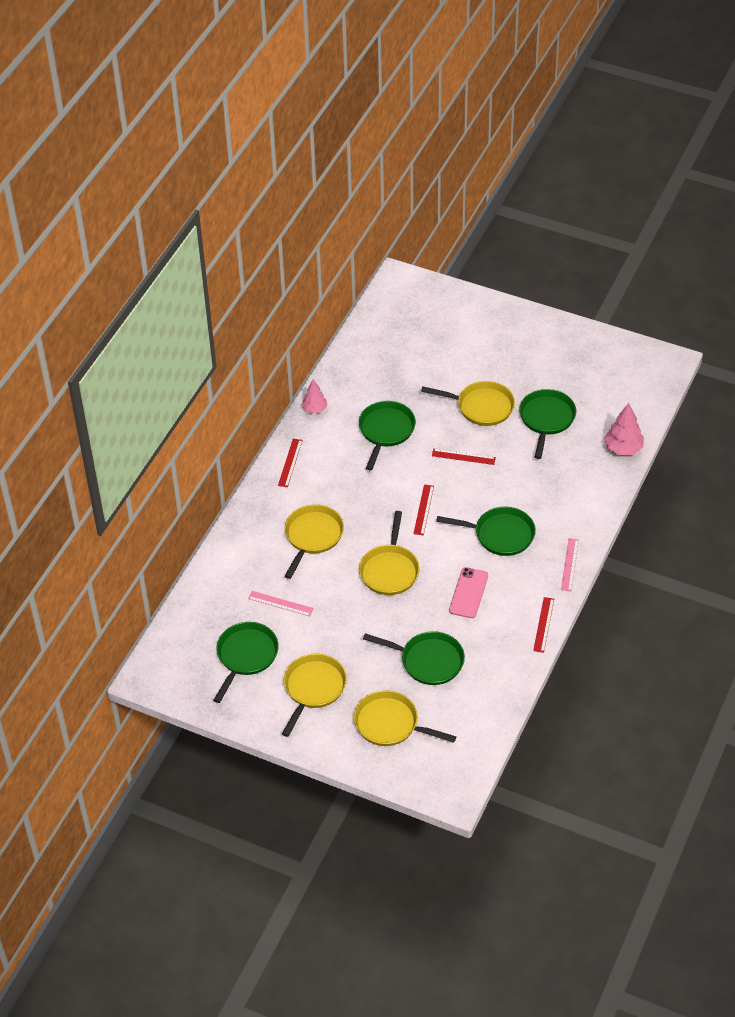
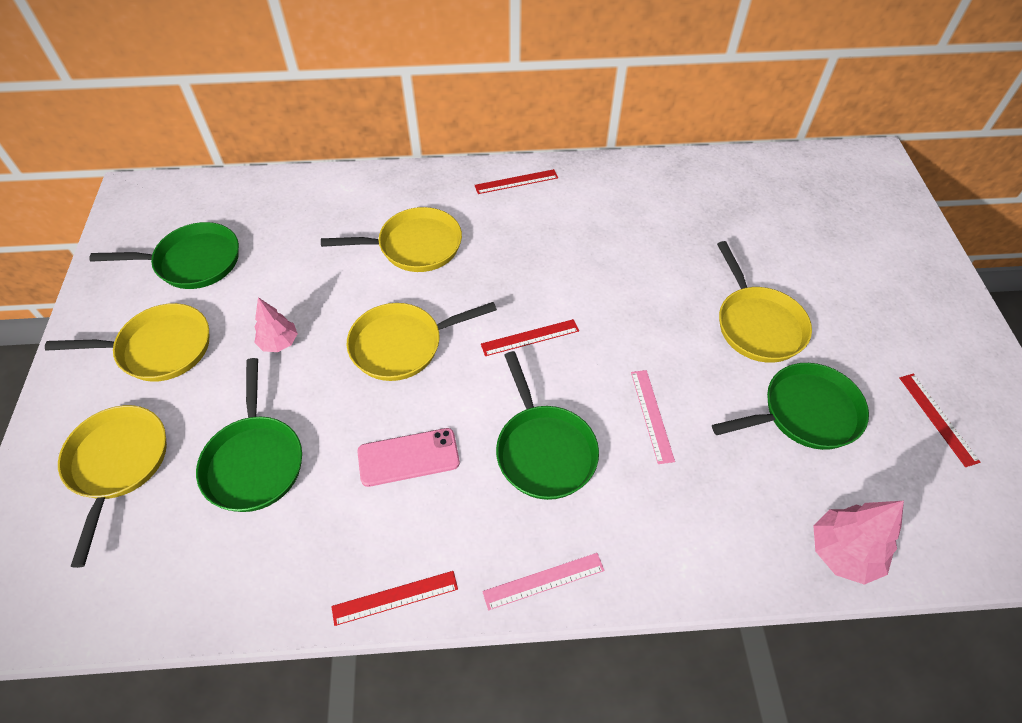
camera: 60 degrees right, 5 degrees up
(280, 603) = (291, 260): pink ruler -> pink ruler (652, 415)
(314, 409) = (613, 169): pink tree -> pink tree (279, 343)
(385, 431) = (631, 244): green pan -> none
(463, 456) = (654, 342): red ruler -> red ruler (937, 418)

